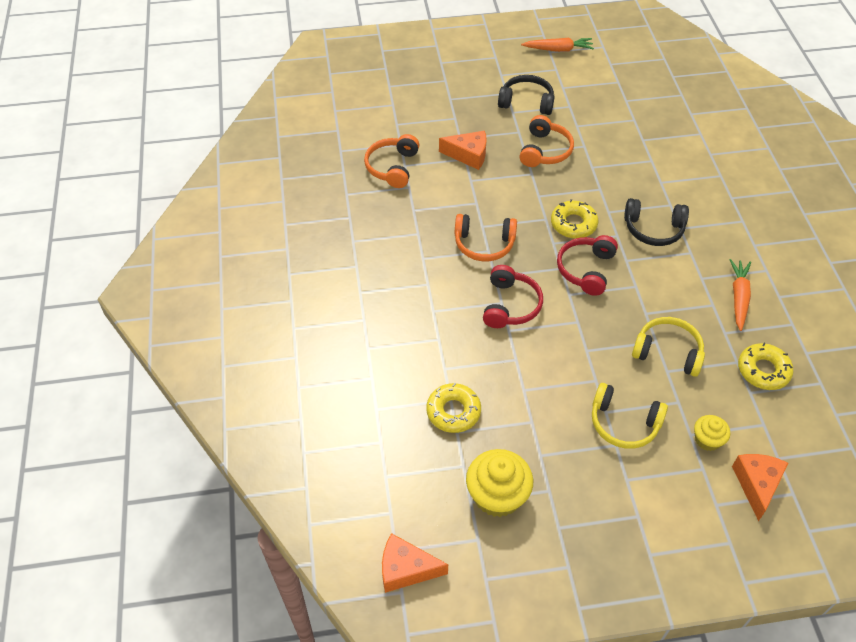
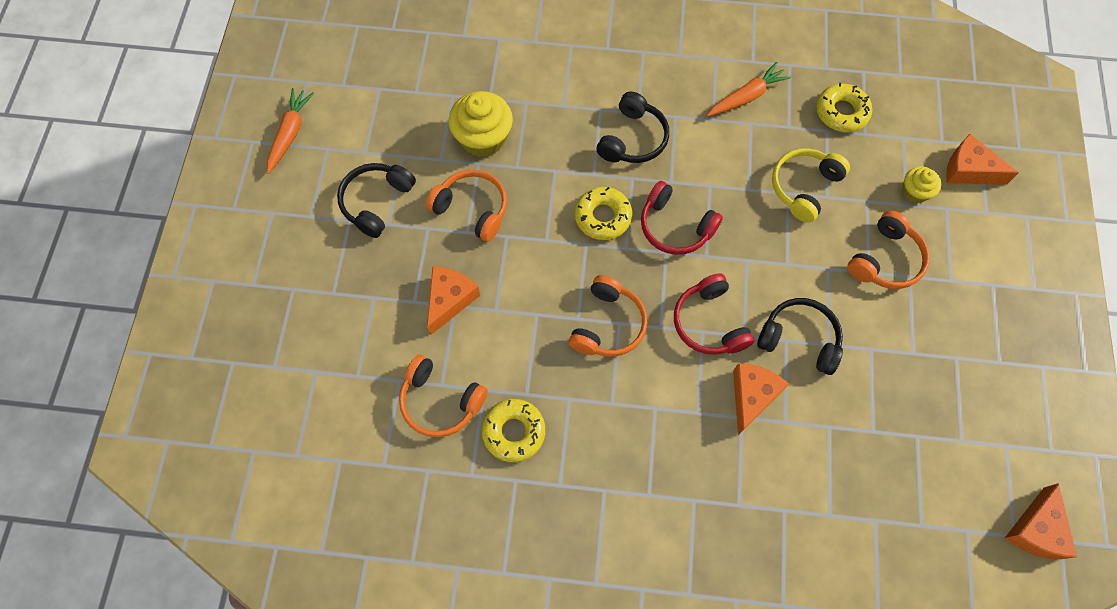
camera: 75 degrees left, 15 degrees up
(453, 412) = (846, 428): yellow donut -> yellow donut (514, 432)
(458, 343) = (752, 396): none -> orange cheese
(497, 495) = (957, 411): yellow cupcake -> yellow cupcake (483, 138)
(510, 305) = (709, 323): red headphones -> red headphones turned 135 degrees counterclockwise
(520, 368) = (799, 339): none -> black headphones
(623, 423) = (885, 260): yellow headphones -> orange headphones
(738, 297) = (746, 96): orange carrot -> orange carrot turned 120 degrees clockwise

